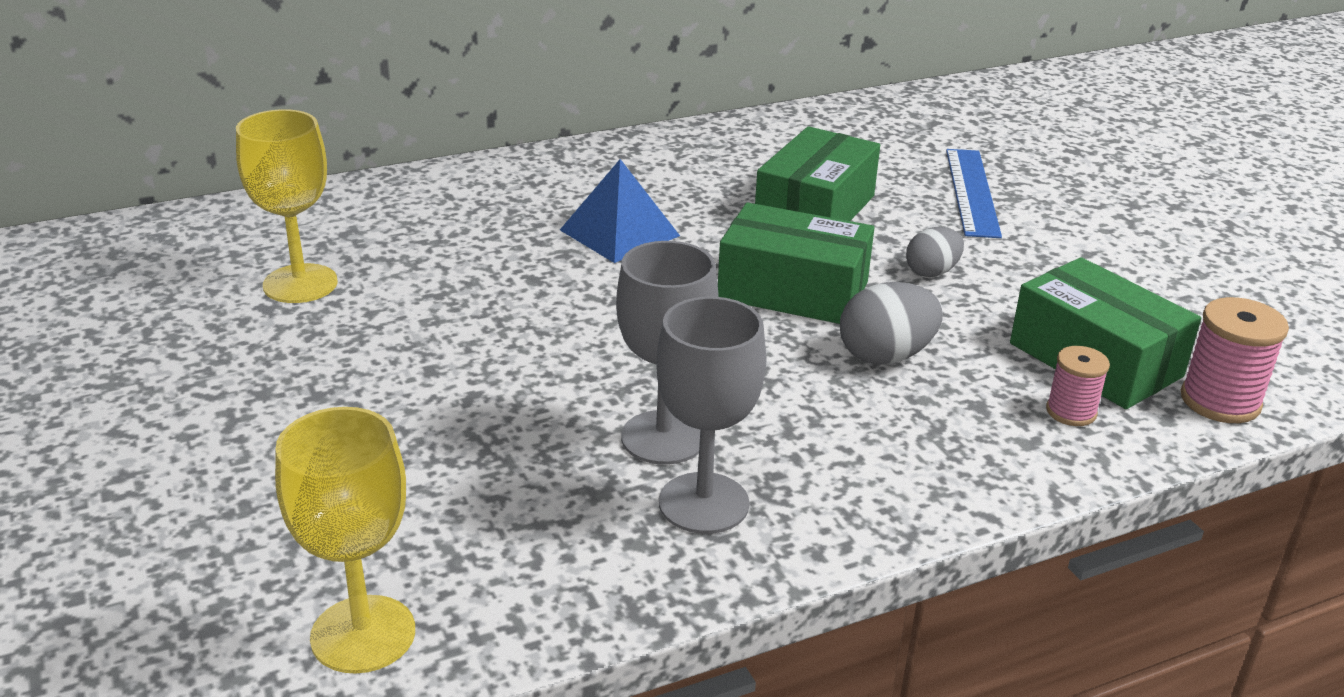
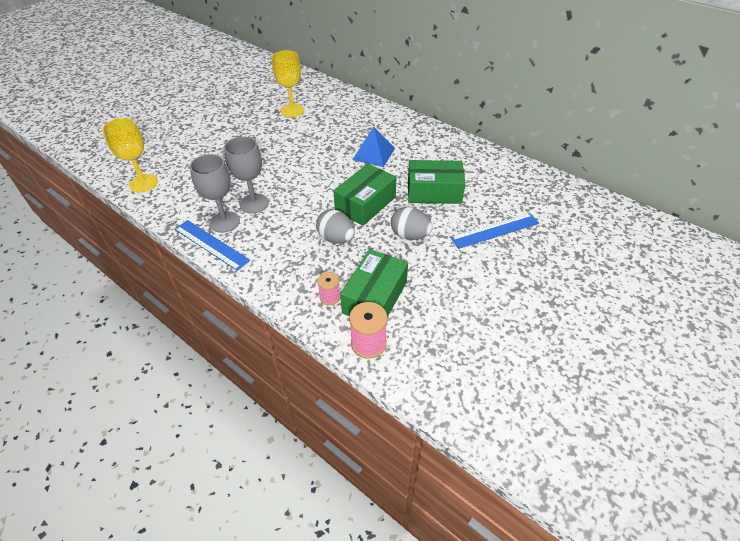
camera: 65 degrees right, 15 degrees up
(783, 545) = (211, 244): none -> blue ruler
(793, 290) = (365, 204): green box -> green box turned 45 degrees clockwise
(932, 272) = (410, 235): grey egg -> grey egg, size x1.51

